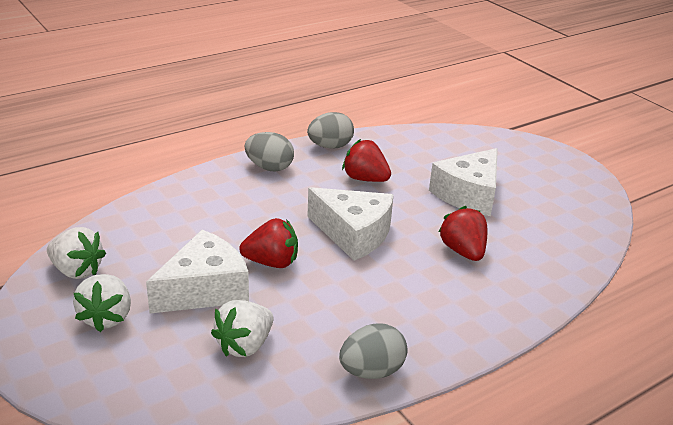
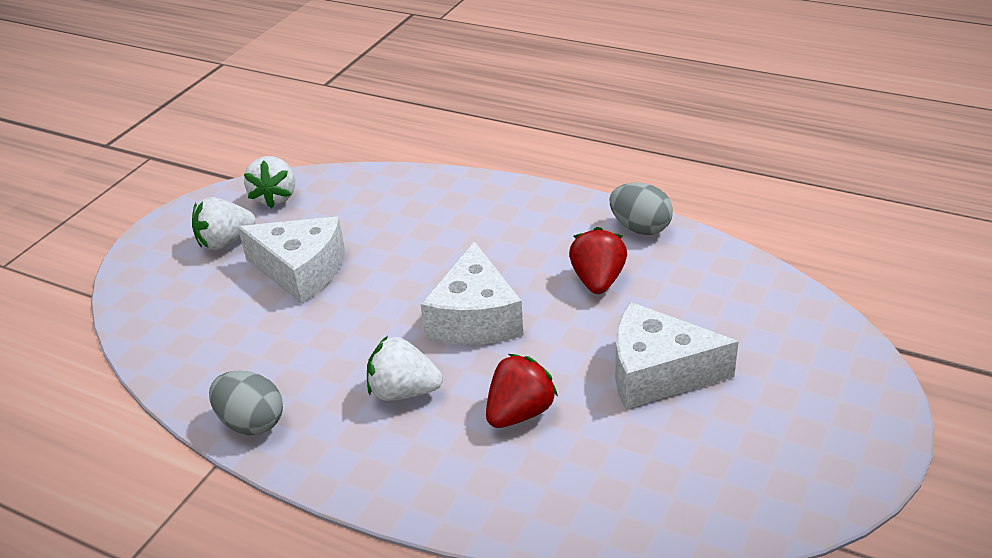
camera: 65 degrees right, 5 degrees up
(244, 345) = (238, 329): white strawberry -> white strawberry (404, 392)
(269, 167) = (545, 211): grey egg -> none
(271, 262) = (375, 288): red strawberry -> none

